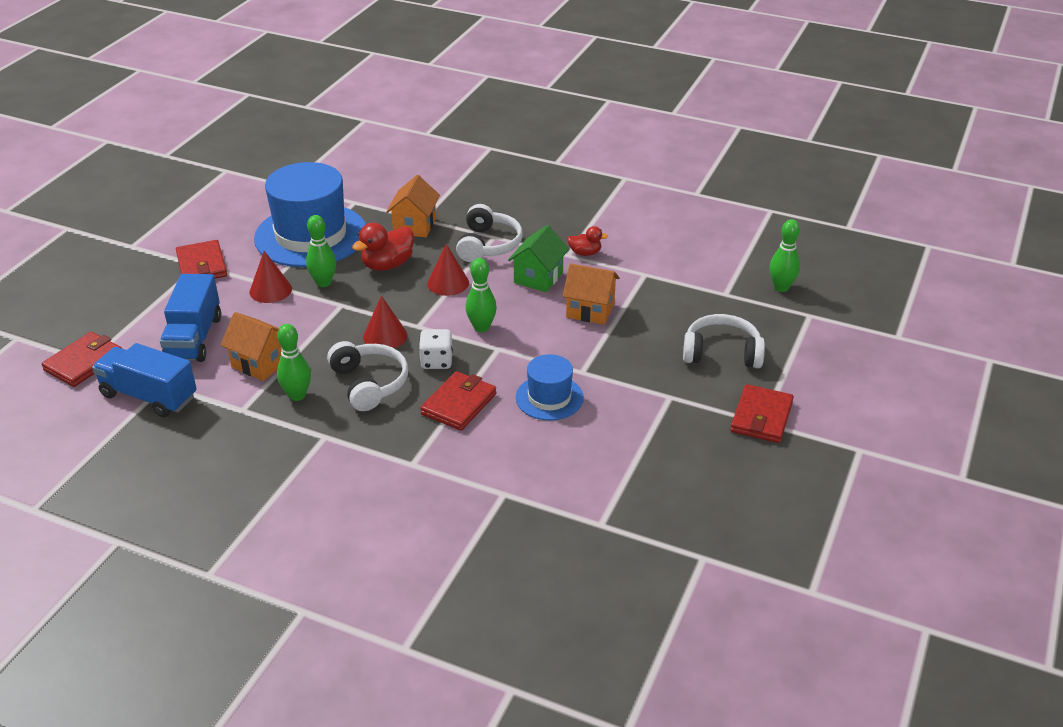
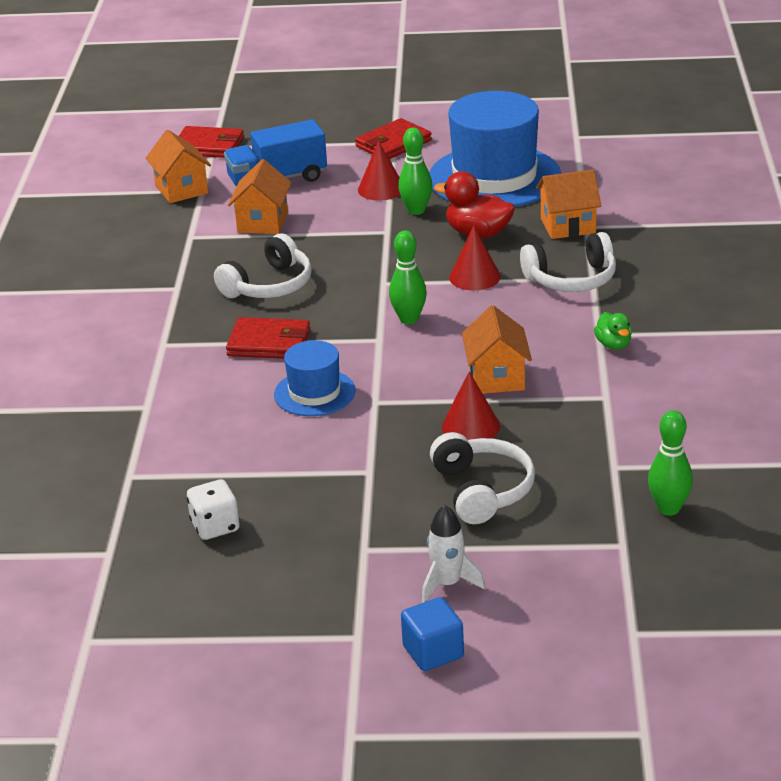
camera: 70 degrees right, 5 degrees down
(149, 396) = (181, 189): blue truck -> orange house
(297, 395) = (227, 255): green bowling pin -> none
(385, 336) = (352, 270): red cone -> red cone (470, 426)
(436, 361) = (330, 310): white dice -> white dice (215, 526)
(538, 277) = (534, 327): green house -> none
(585, 253) = (613, 345): red duck -> green duck
(761, 417) = (373, 546): red wallet -> none
(819, 395) = (447, 584): none -> white rocket
(888, 420) = (433, 652): none -> blue cube

